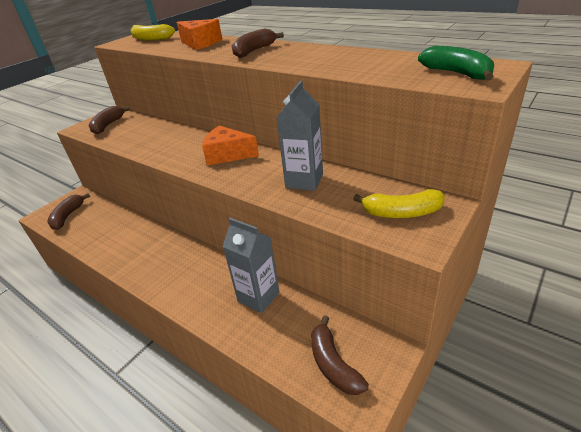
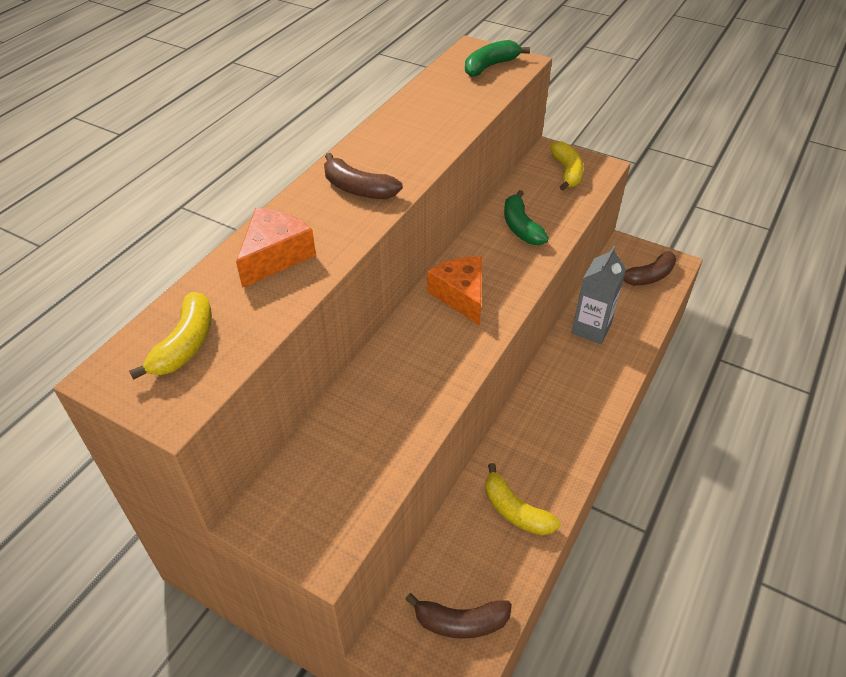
camera: 100 degrees left, 10 degrees up
(108, 125) = (325, 497): brown banana -> none
(113, 238) = (515, 510): none -> yellow banana
(227, 155) = (460, 296): orange cheese -> orange cheese turned 150 degrees clockwise
(304, 181) = (521, 227): grey carton -> green banana

